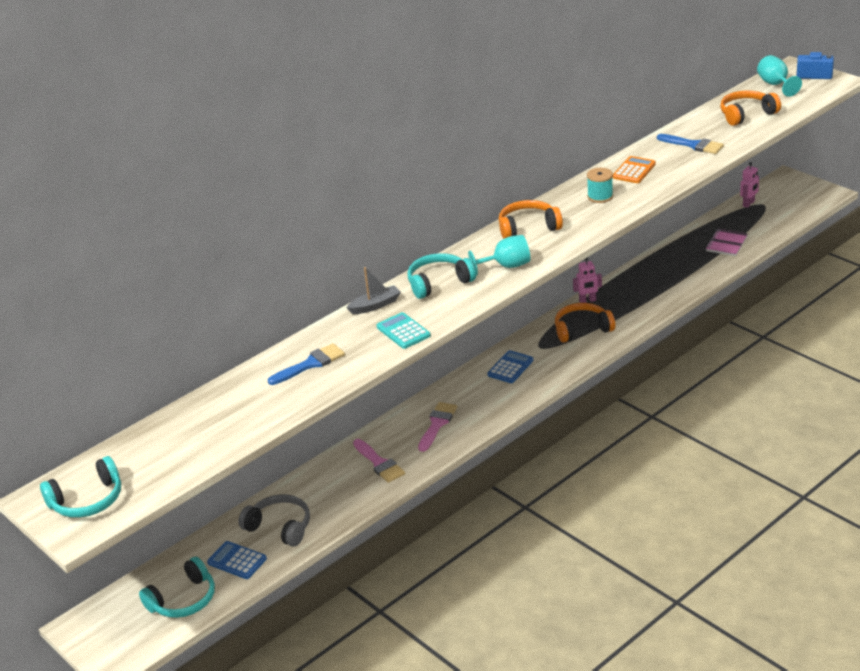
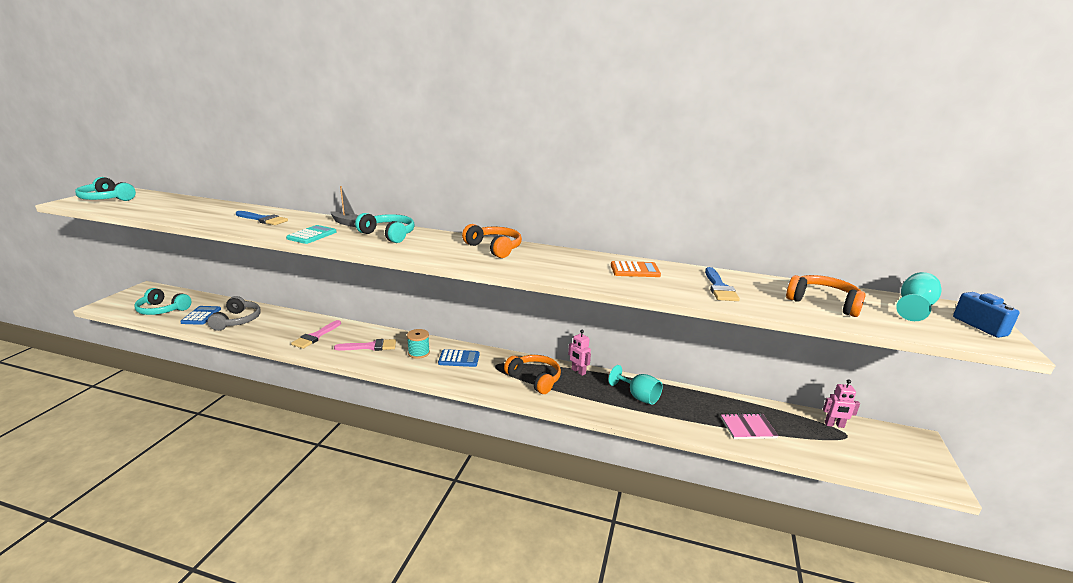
camera: 55 degrees right, 10 degrees down
(506, 266) = (426, 250): turquoise goblet -> turquoise goblet (638, 396)
(600, 196) = (572, 264): turquoise spool -> turquoise spool (419, 353)

